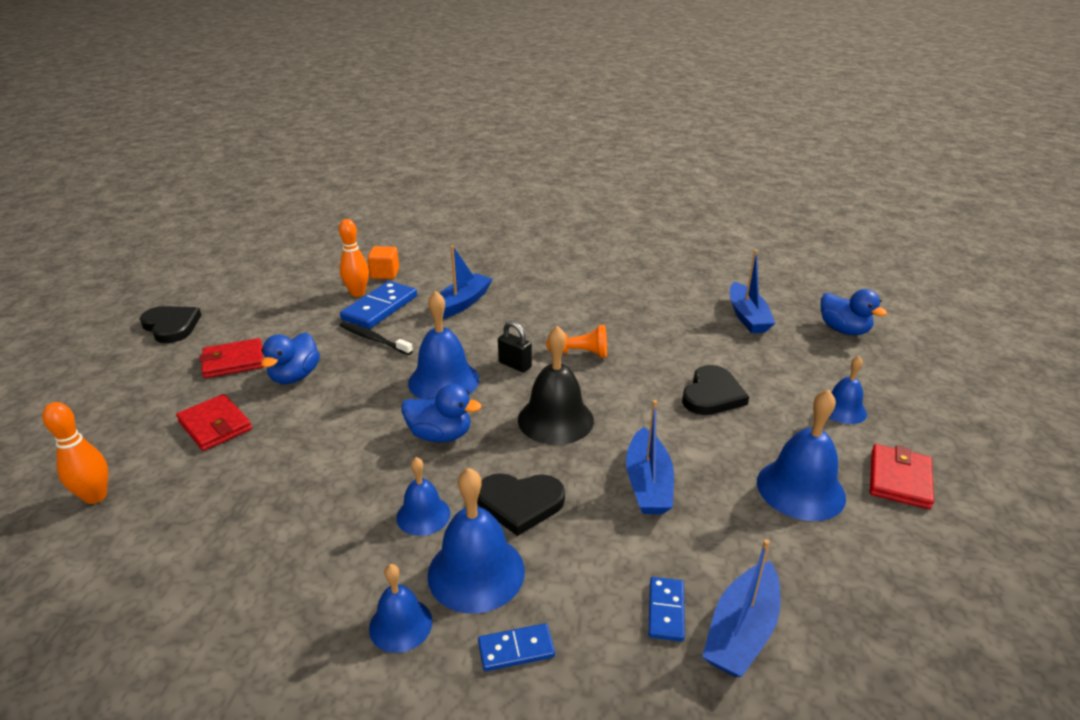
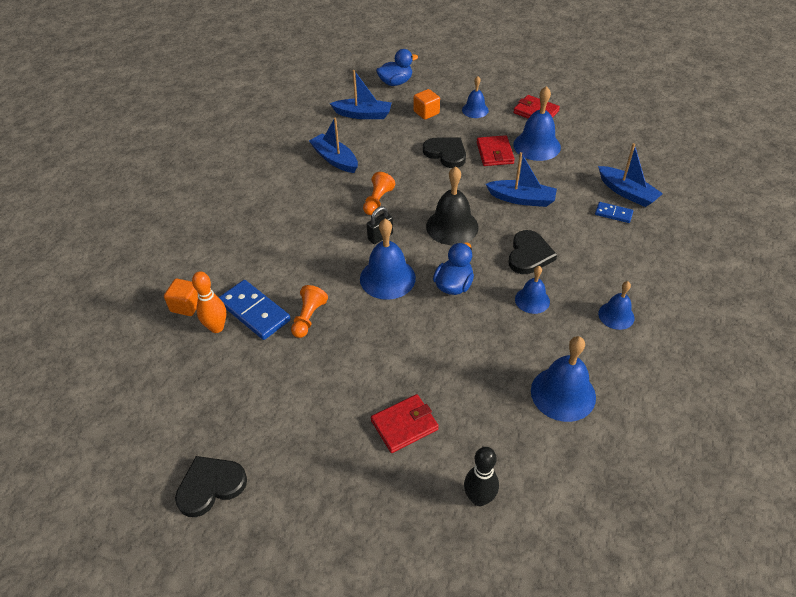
camera: 75 degrees left, 15 degrees up
(95, 496) = (479, 498): orange bowling pin -> black bowling pin
(233, 361) = (306, 421): red wallet -> red wallet (495, 153)
(295, 376) = (348, 372): blue duck -> none
(374, 339) = (308, 318): black toothbrush -> orange pawn
(462, 303) = (273, 256): blue boat -> blue boat (335, 159)
(476, 572) = (581, 280): blue bell -> blue bell (563, 393)
(516, 649) = (634, 271): blue domino -> none
(795, 365) = (426, 112): none -> orange cube

